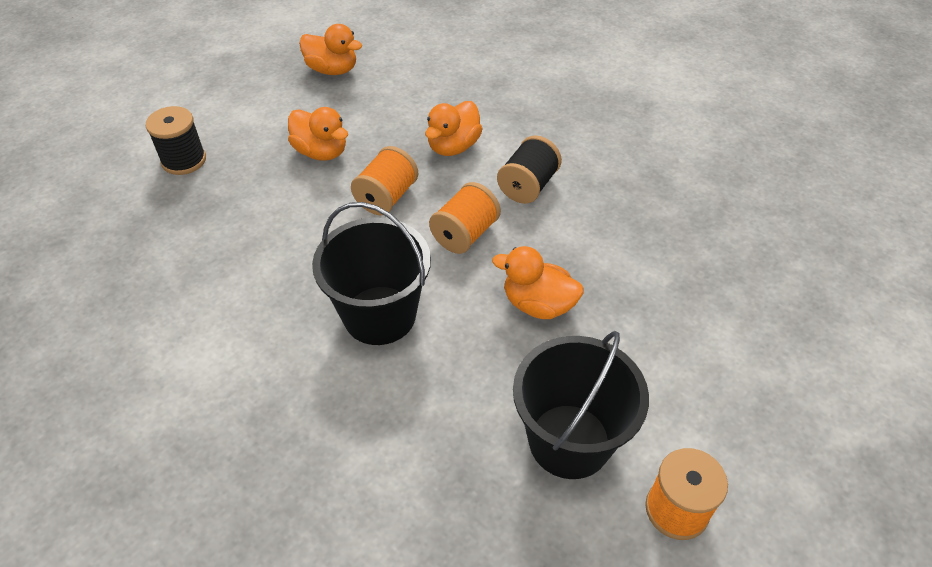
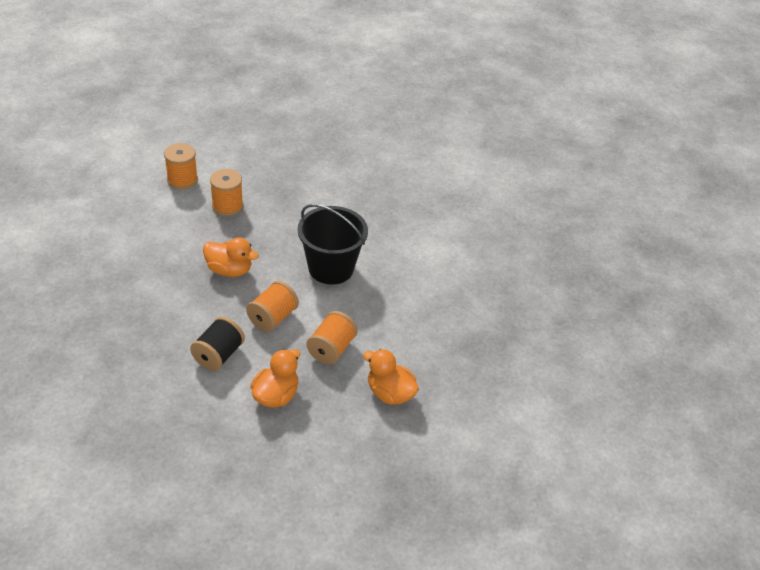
camera: 175 degrees right, 5 degrees down
(184, 160) = (502, 388): black spool -> none
(332, 70) = (397, 497): orange duck -> none
(569, 441) = (227, 206): black bucket -> orange spool

